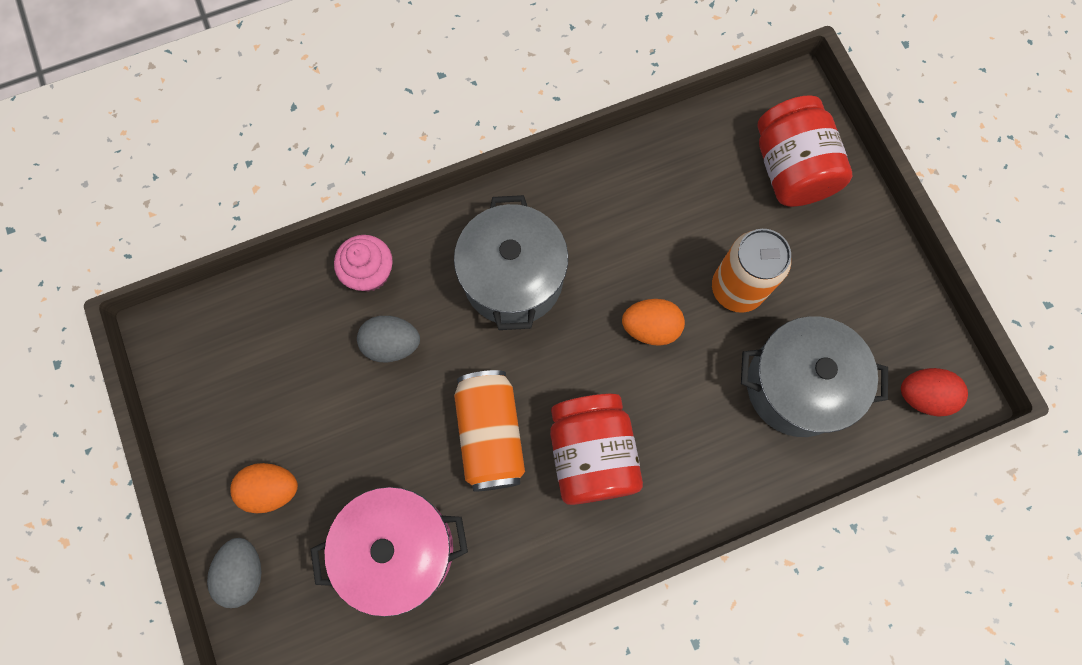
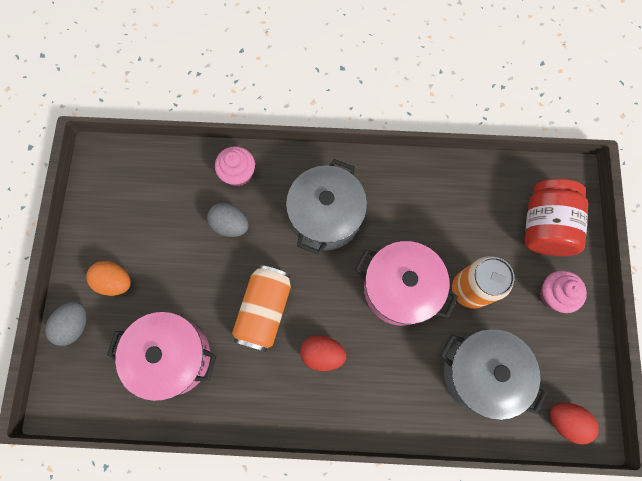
camera: 25 degrees right, 0 degrees up
(592, 454) = (322, 354): red jar -> red egg
(650, 327) = (400, 289): orange egg -> pink pot
(840, 249) = (553, 295): none -> pink cupcake

